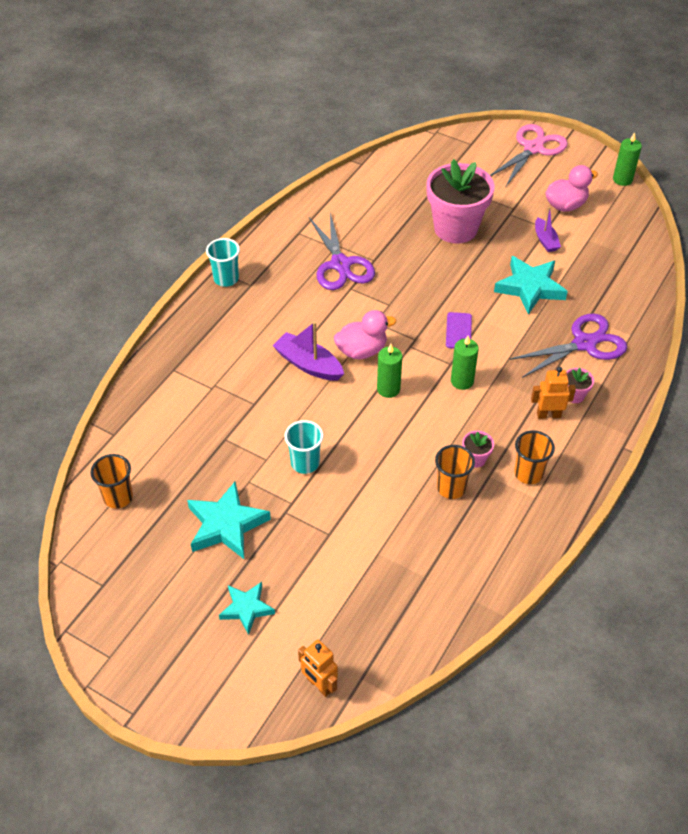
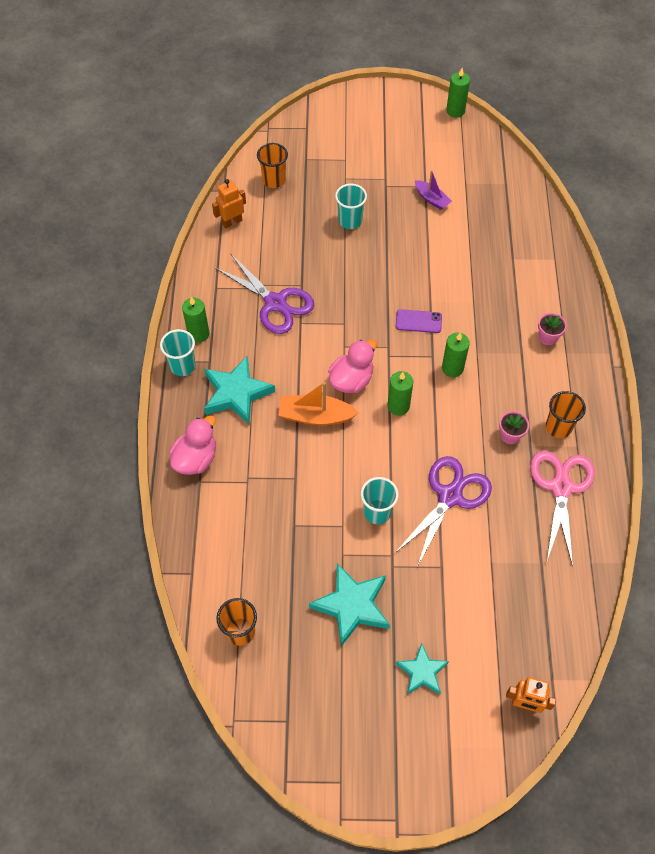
camera: 30 degrees left, 10 degrees up
(257, 261) = (198, 334): none -> green candle
(308, 364) = (315, 416): purple boat -> orange boat
(451, 488) = (508, 472): orange cup -> orange cup (274, 180)
(455, 228) = (350, 221): pink flower pot -> turquoise cup
(458, 331) = (418, 321): purple phone -> purple phone turned 60 degrees counterclockwise
(530, 287) = (448, 251): turquoise star -> turquoise star (236, 393)
(533, 148) = (363, 110): pink scissors -> pink scissors (561, 487)
(548, 415) = (539, 365): orange robot -> orange robot (232, 222)
(565, 205) = (426, 157): pink duck -> pink duck (196, 459)
(584, 343) = (525, 285): purple scissors -> purple scissors (450, 496)

